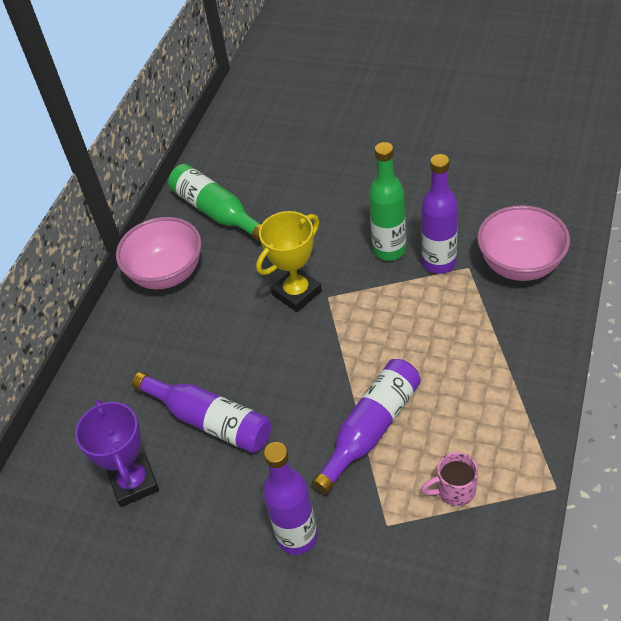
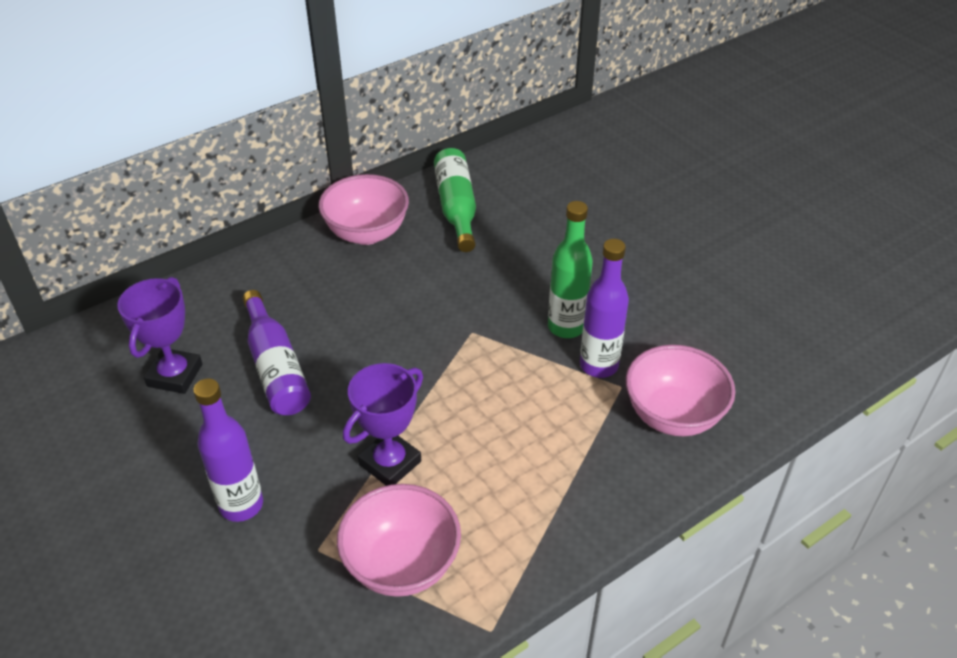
camera: 30 degrees right, 5 degrees down
(297, 293) = (450, 312): yellow trophy -> none
(371, 429) = (390, 463): purple bottle -> purple trophy
(454, 490) = (402, 564): pink mug -> pink bowl

